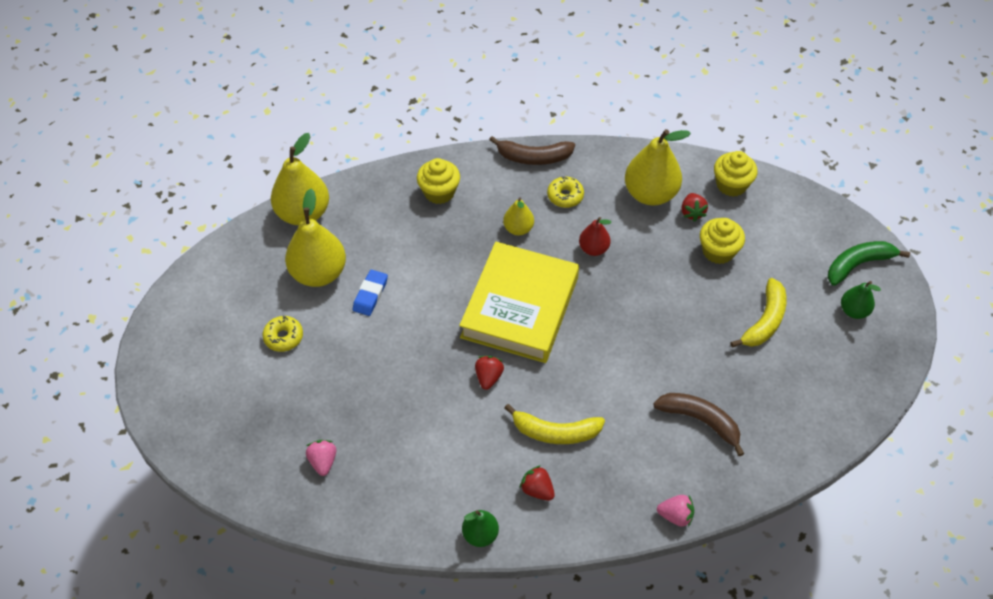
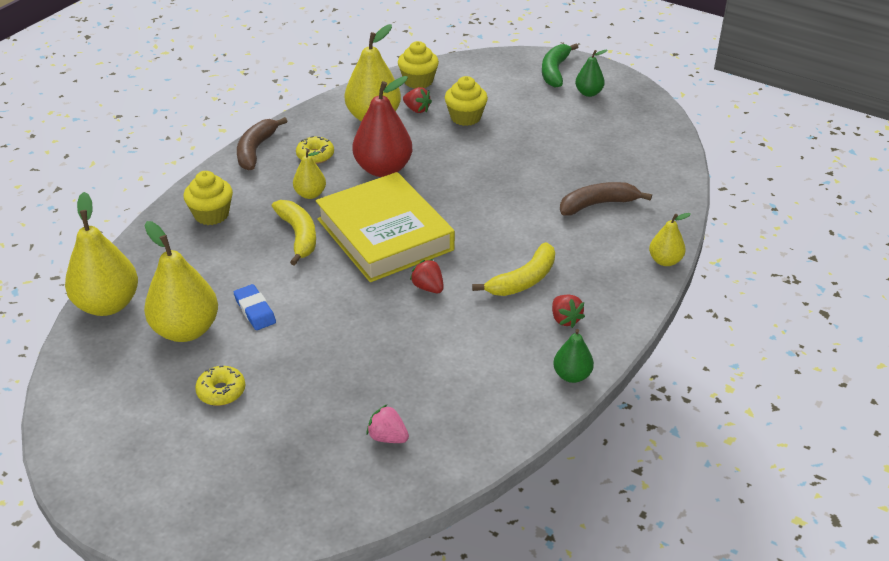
camera: 50 degrees left, 15 degrees down
(533, 157) = (256, 150): brown banana -> brown banana turned 150 degrees clockwise
(537, 490) = (565, 319): red strawberry -> red strawberry turned 105 degrees counterclockwise
(593, 249) = (383, 169): red pear -> red pear, size x1.86
(675, 515) = (665, 261): pink strawberry -> yellow pear
(764, 321) = (550, 131): yellow banana -> yellow banana (298, 236)

